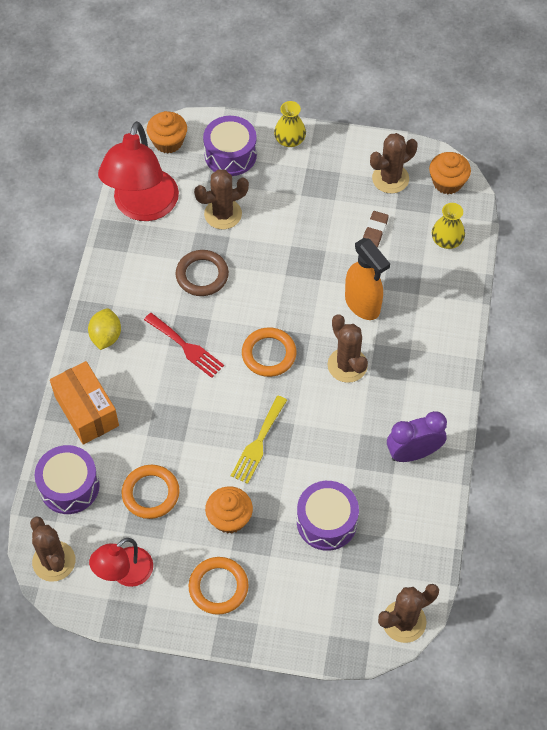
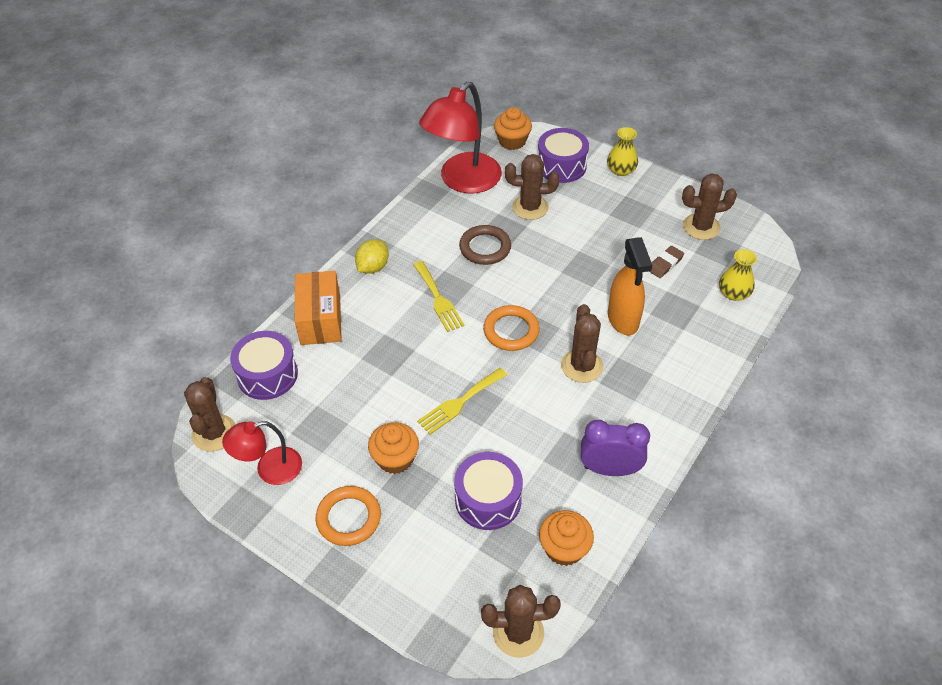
camera: 25 degrees right, 10 degrees down
(150, 493) = (335, 408): orange ring -> none
(186, 347) = (438, 299): red fork -> yellow fork
(447, 182) = (756, 246): orange cupcake -> orange cupcake (564, 548)

